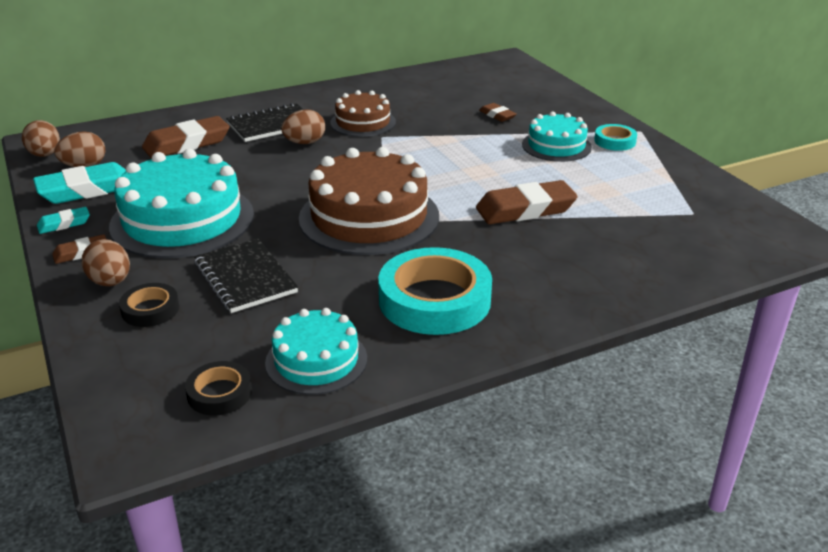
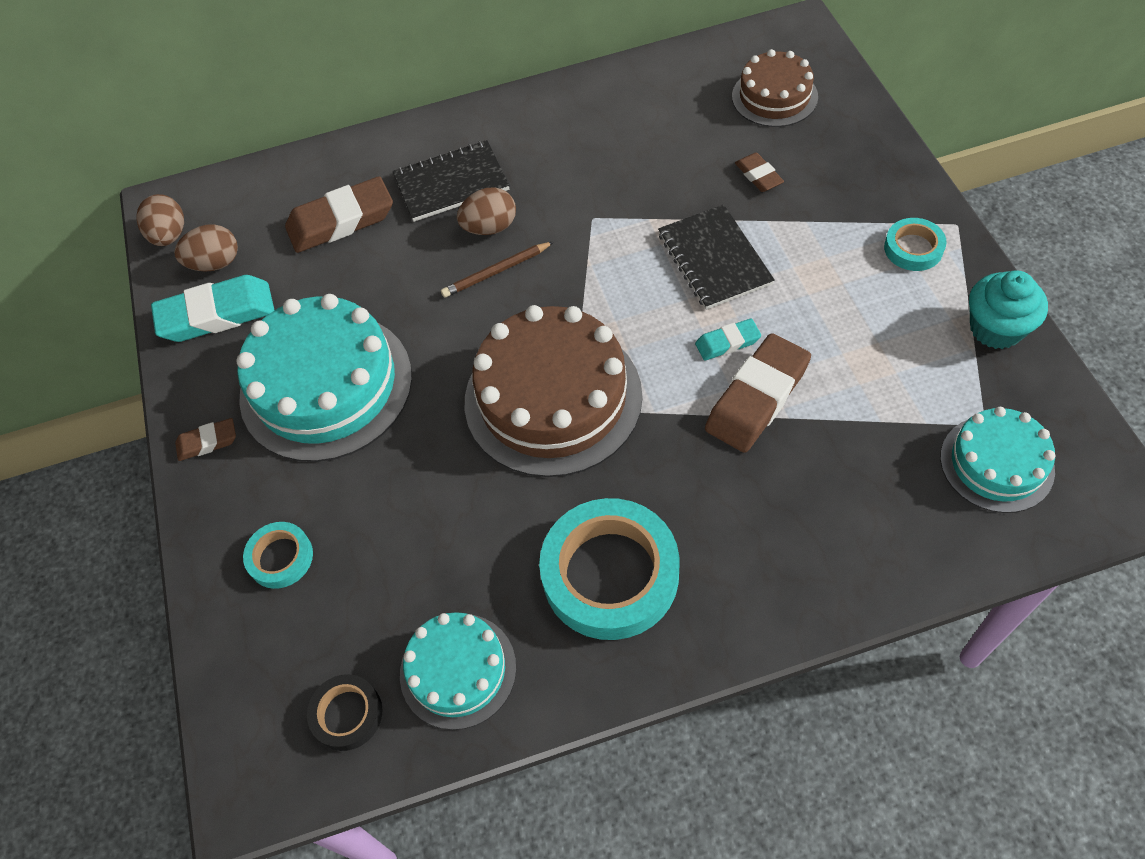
camera: 15 degrees right, 25 degrees up
(64, 224) = (189, 383): turquoise eraser -> turquoise eraser (727, 342)
(110, 282) = (239, 502): brown egg -> none
(150, 309) = (280, 558): black tape -> turquoise tape
(245, 278) = (391, 508): black notebook -> black notebook (714, 259)
(313, 162) = (496, 272): none -> brown pencil
(363, 122) = (572, 183): brown cake -> brown cake (774, 96)
(525, 209) = (757, 398): brown eraser -> brown eraser turned 45 degrees counterclockwise
(556, 146) = (827, 254): turquoise cake -> turquoise cake (996, 463)
(684, 172) = (996, 328): none -> turquoise cupcake

